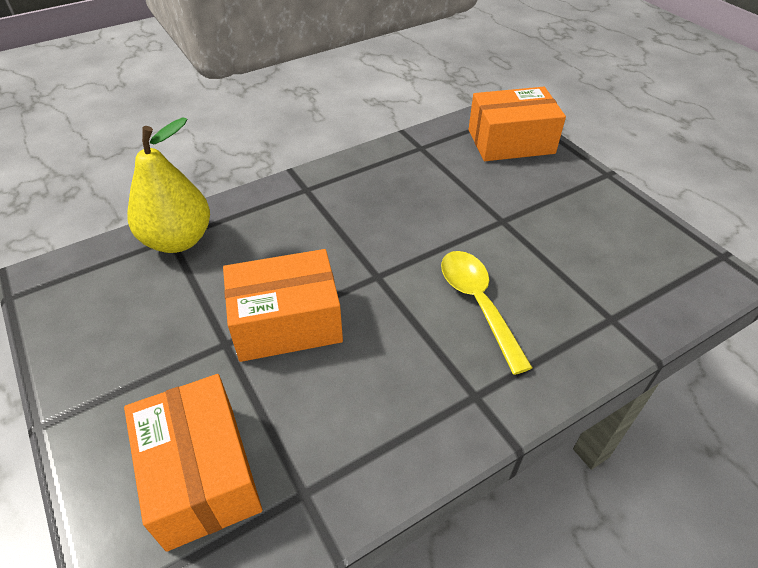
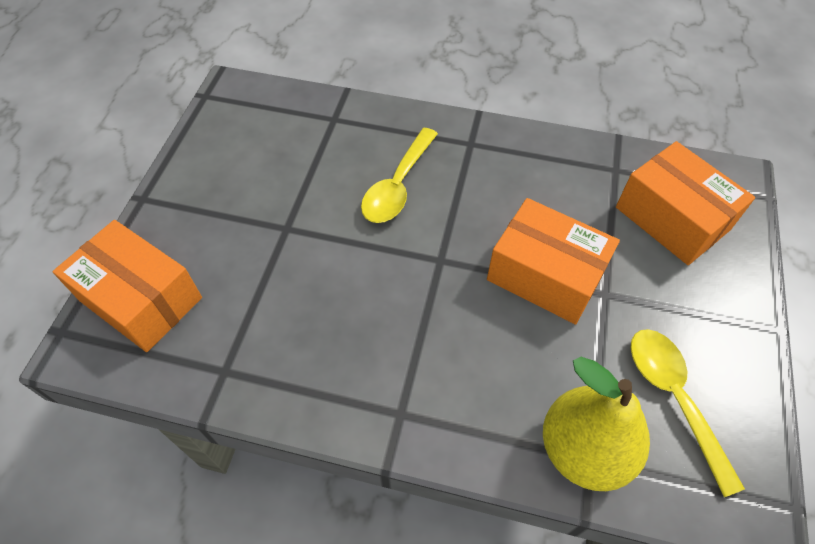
camera: 135 degrees left, 10 degrees up
(126, 306) = (673, 398): none -> yellow spoon
(201, 474) = (672, 218): orange box -> orange box turned 60 degrees counterclockwise

